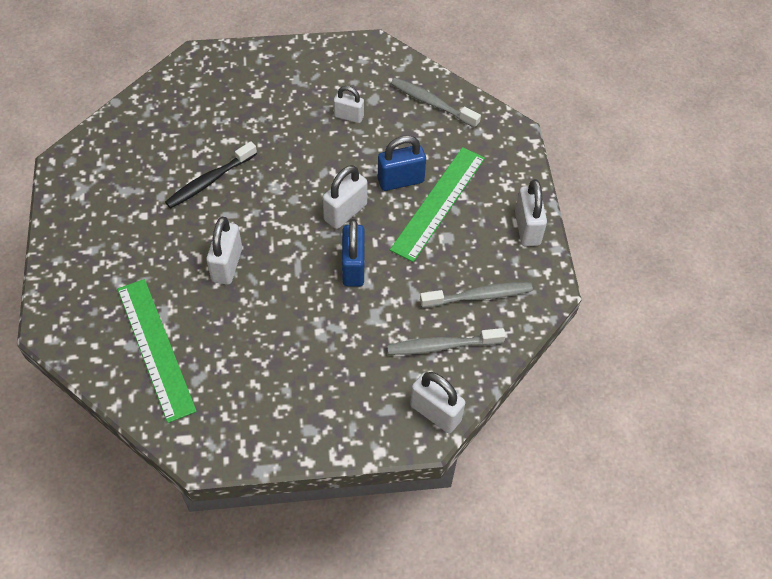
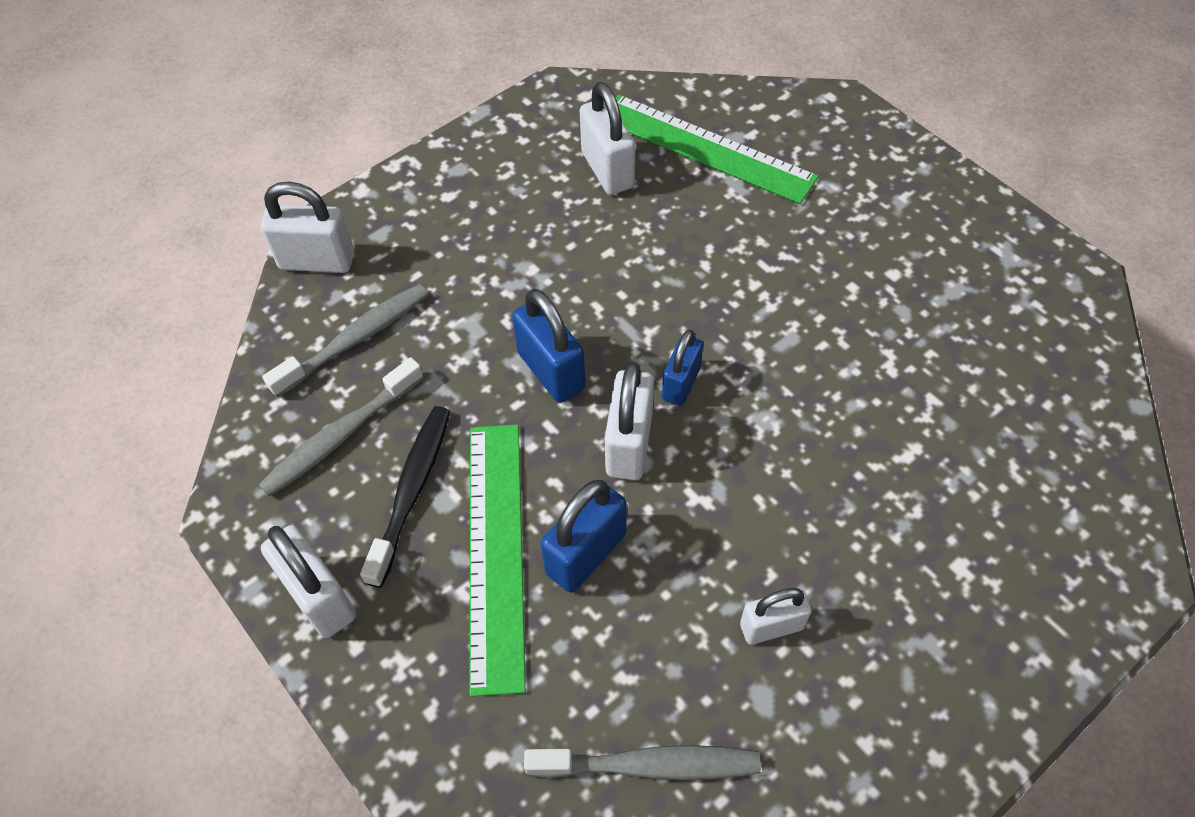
camera: 150 degrees right, 0 degrees up
(209, 181) = (865, 370): black toothbrush -> black toothbrush (412, 490)
(227, 265) = (720, 277): white padlock -> white padlock (607, 170)
(297, 225) = (681, 383): none -> blue padlock

